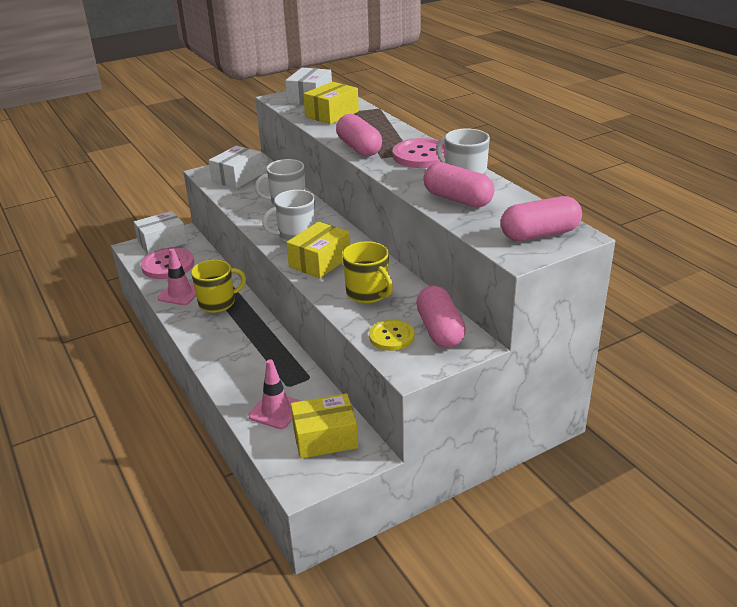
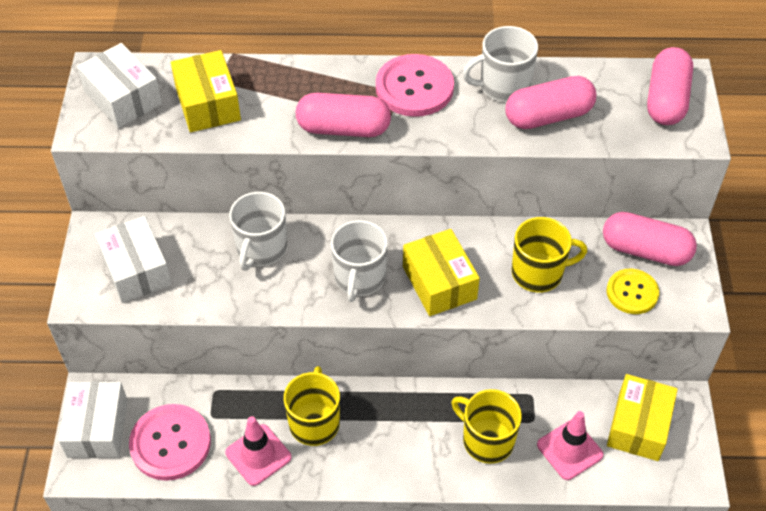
camera: 60 degrees left, 20 degrees up
(255, 371) = (487, 440): none -> yellow mug

